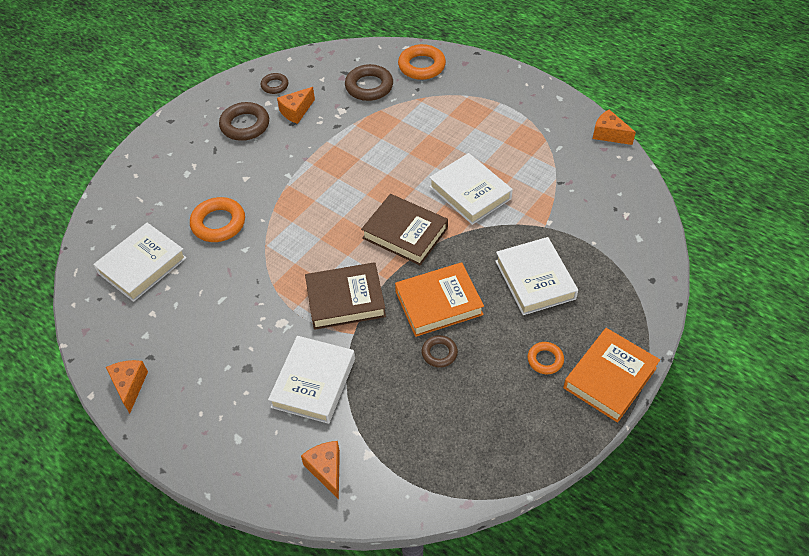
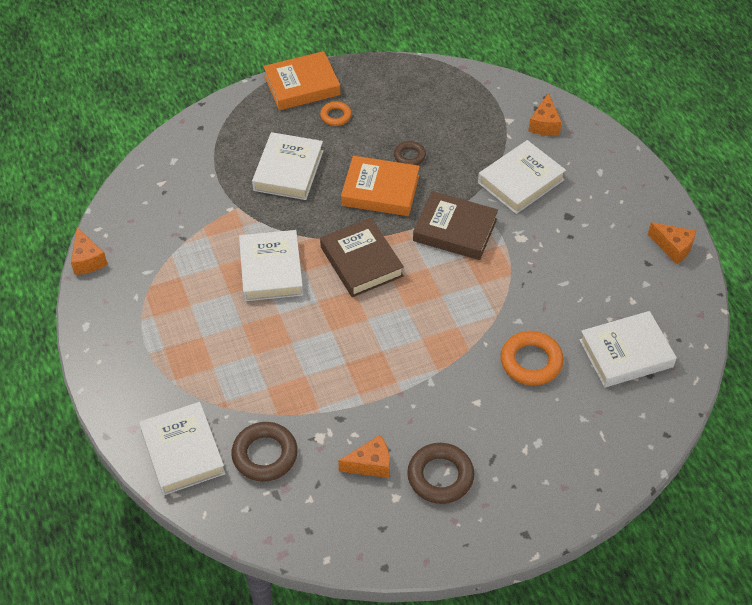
camera: 150 degrees left, 0 degrees up
(129, 386) = (673, 247): orange cheese -> orange cheese turned 75 degrees counterclockwise
(275, 86) = (371, 521): brown ring -> none
(421, 66) = (183, 452): orange ring -> white book

